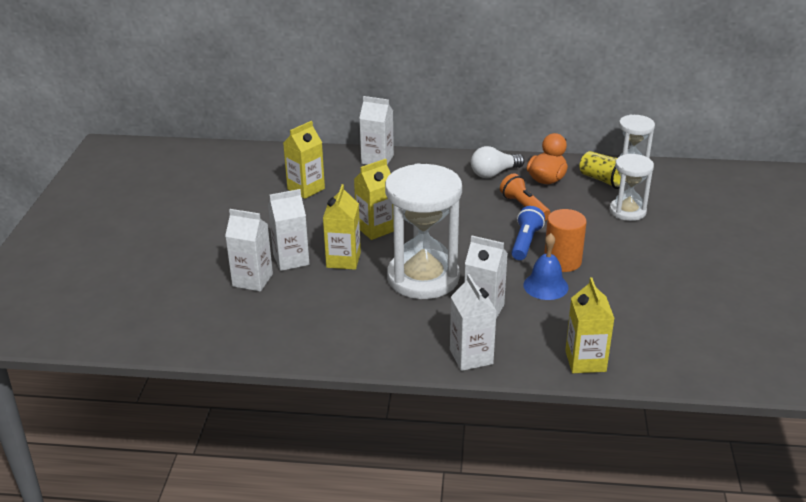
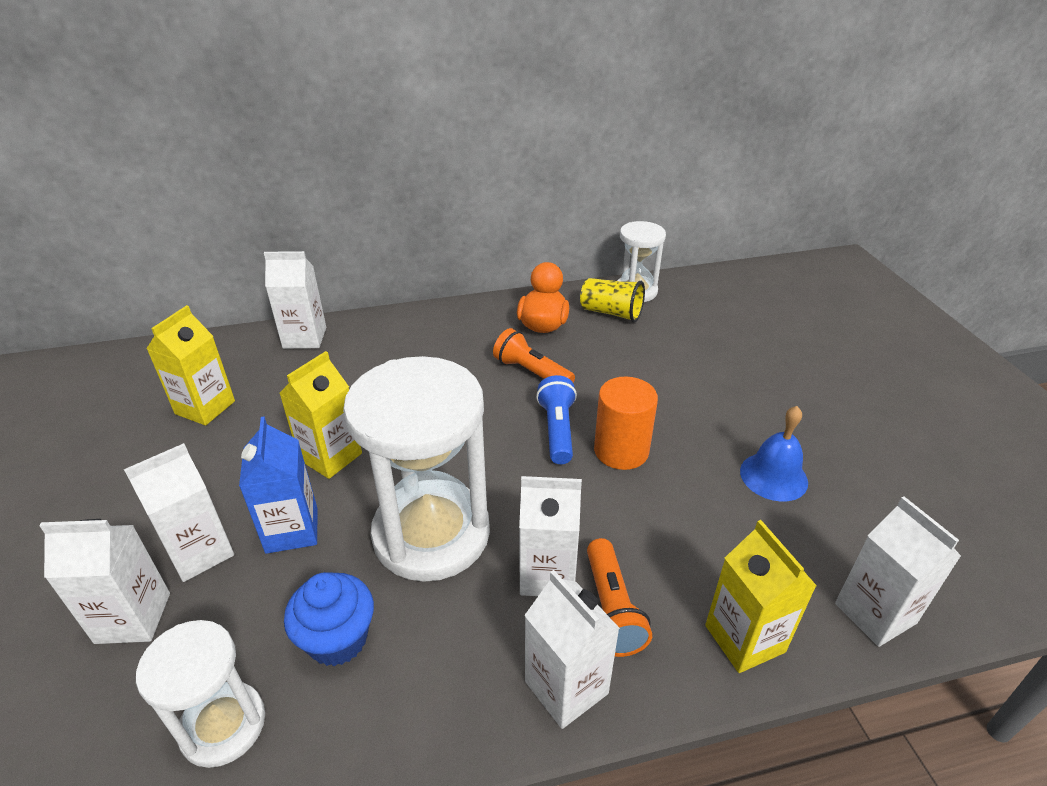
camera: 20 degrees left, 5 degrees up
(343, 260) = (292, 530): yellow carton -> blue carton
(356, 311) = (338, 639): none -> blue cupcake
(494, 173) = (472, 329): white light bulb -> none
(514, 332) = (611, 609): none -> orange flashlight
(545, 286) = (618, 501): blue bell -> blue bell (773, 476)
(627, 211) = (663, 351): white hourglass -> white hourglass (223, 725)
(675, 369) = (875, 613): none -> white carton

